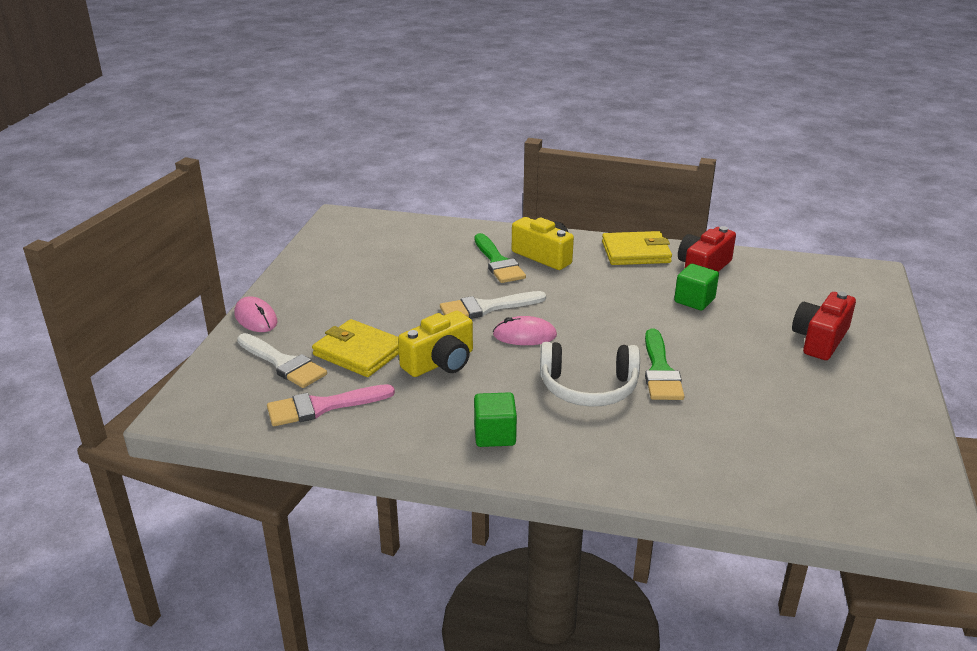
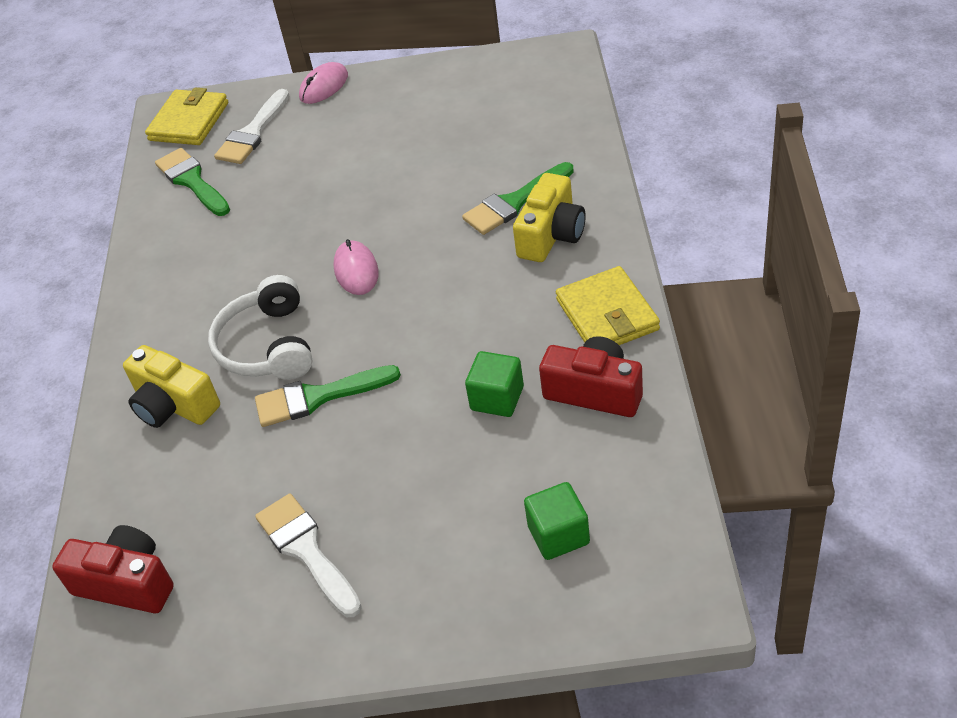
camera: 80 degrees right, 15 degrees up
(322, 406) = (192, 181): pink brush -> green brush
(359, 352) = (285, 169): yellow wallet -> yellow wallet (189, 121)
(440, 362) = (284, 227): yellow camera -> yellow camera (174, 405)
(486, 308) = (404, 225): white brush -> white brush (306, 550)
(494, 435) = (172, 300): green cube -> green cube (558, 535)
(820, 339) = (443, 545): red camera -> red camera (126, 583)

